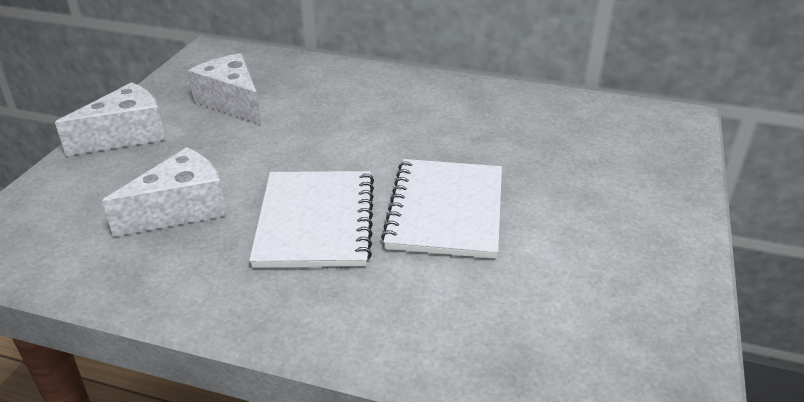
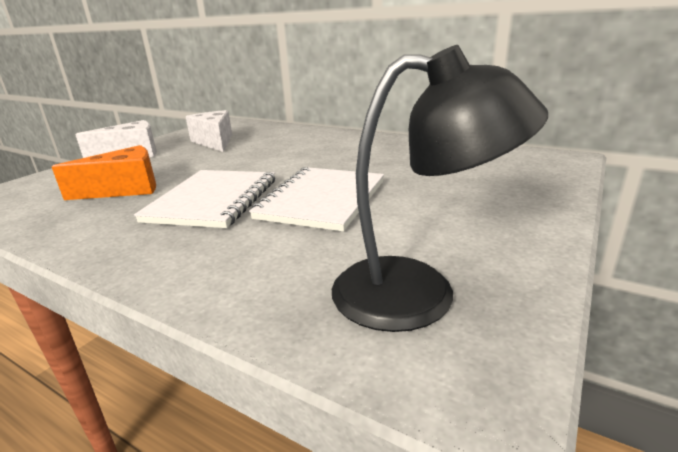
camera: 15 degrees right, 10 degrees down
(181, 209) = (125, 189): white cheese -> orange cheese
(601, 329) = (419, 293): none -> black lamp

